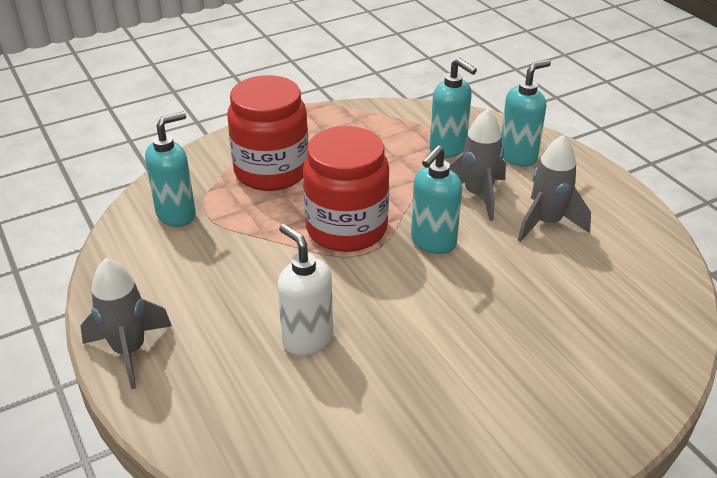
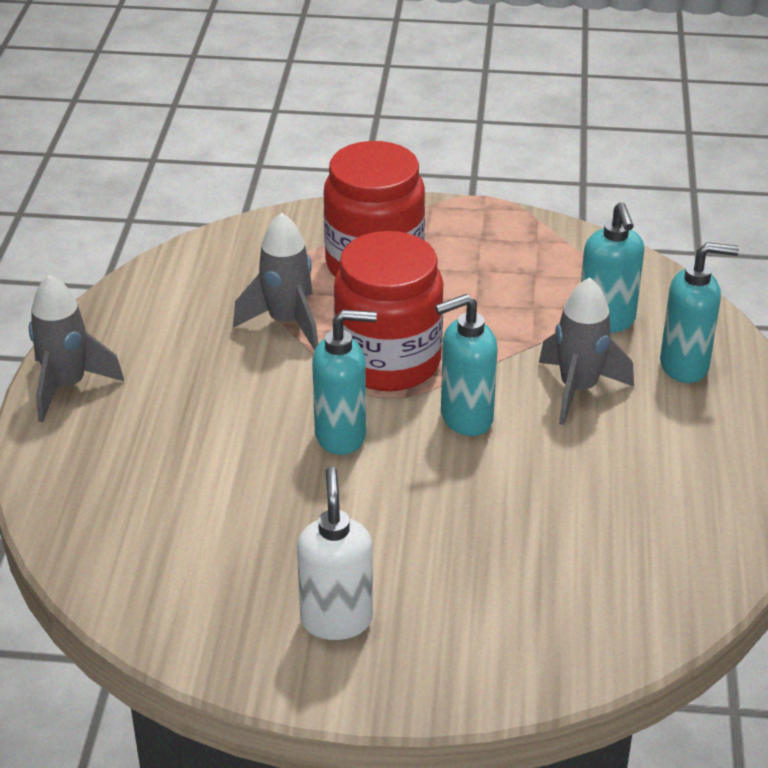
camera: 35 degrees right, 0 degrees up
(177, 215) = (232, 272): turquoise soap dispenser -> turquoise soap dispenser (341, 435)
(307, 339) = (233, 453): white soap dispenser -> white soap dispenser (336, 619)
(546, 223) = (624, 456): grey rocket -> grey rocket (286, 322)

